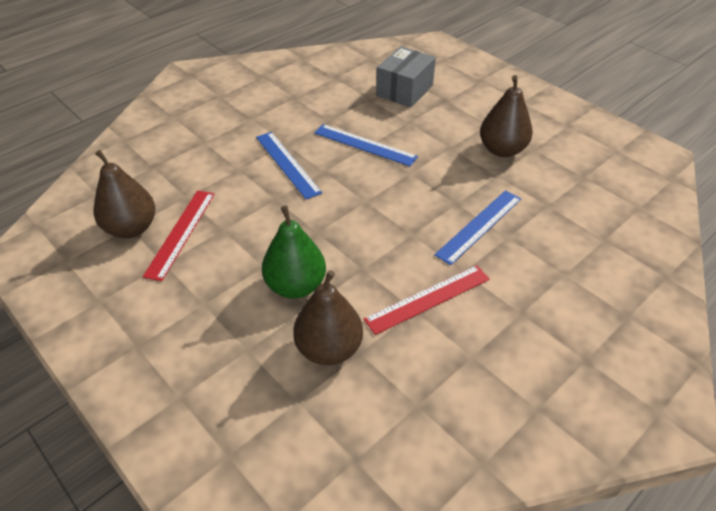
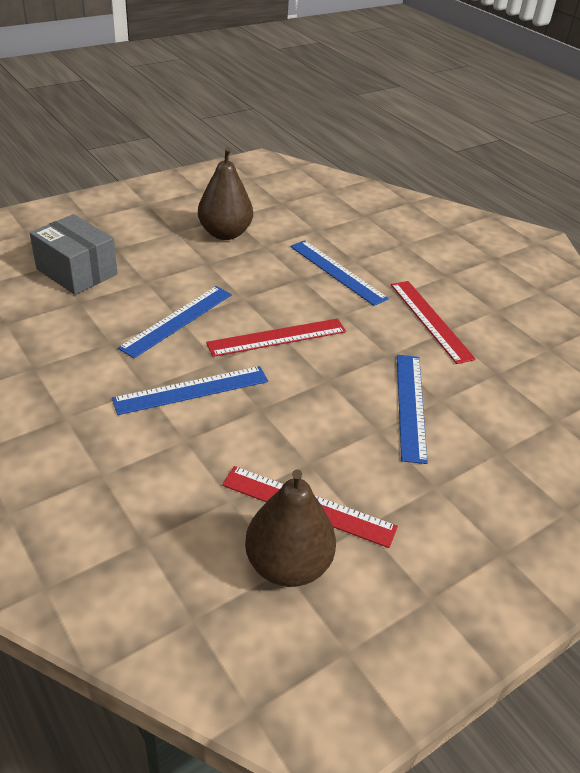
camera: 85 degrees left, 5 degrees down
(296, 286) = (410, 405): green pear -> blue ruler
(329, 349) = (494, 392): brown pear -> none
(362, 198) = (277, 337): none -> red ruler

